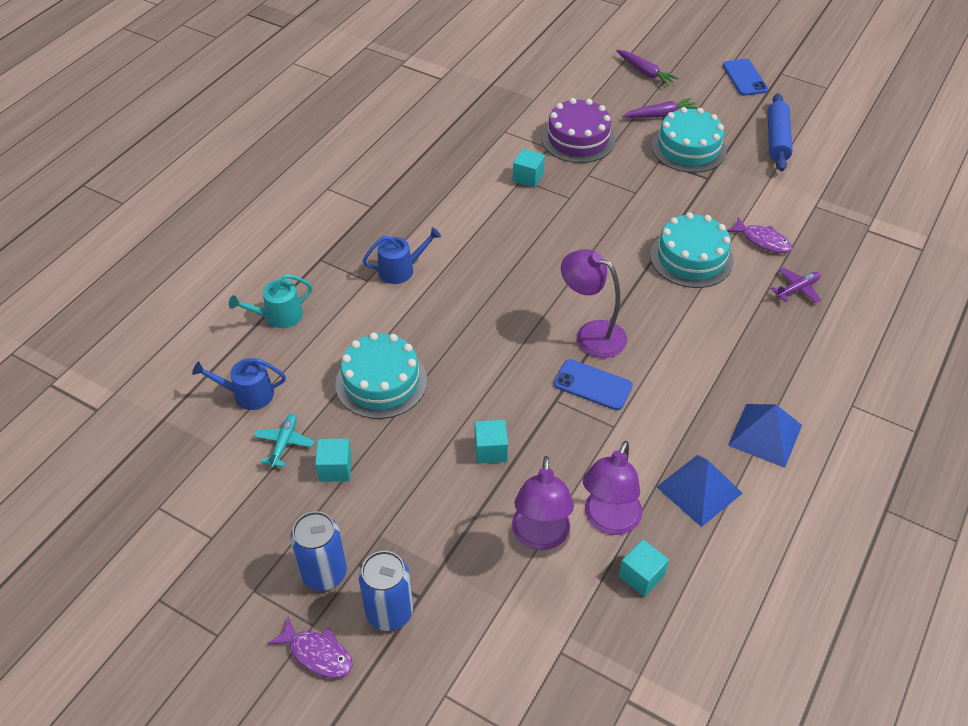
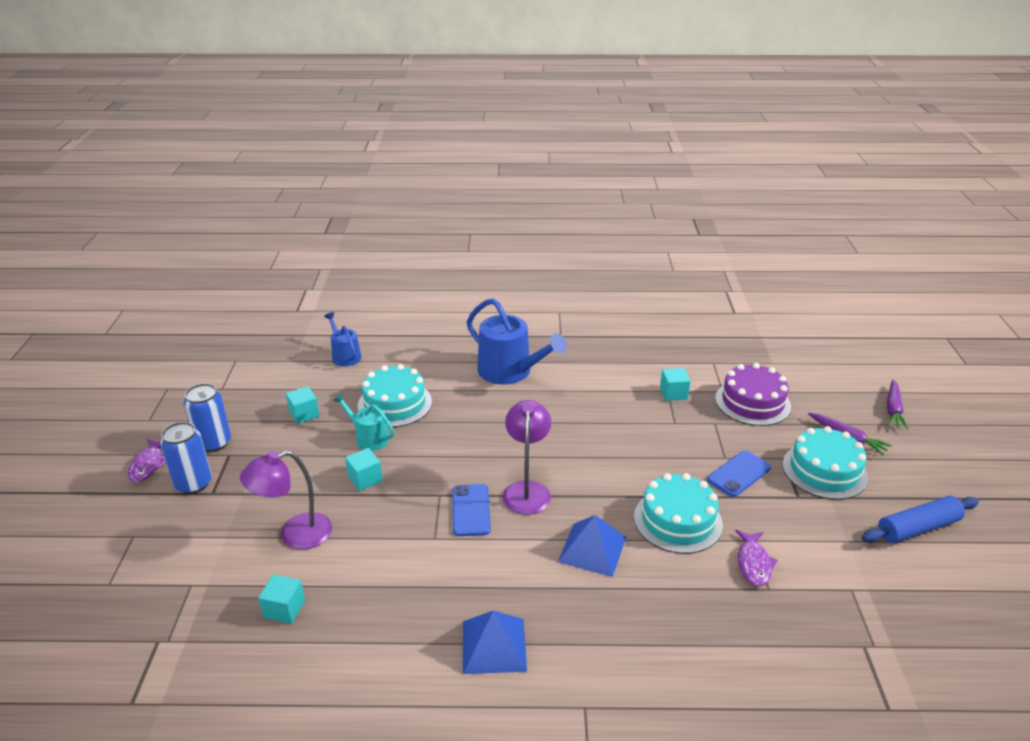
camera: 60 degrees right, 15 degrees down
(279, 316) = (421, 340): turquoise watering can -> turquoise watering can (369, 438)
(284, 443) = (313, 385): turquoise plane -> none
(400, 270) = (510, 371): blue watering can -> blue watering can, size x1.81
(608, 521) = (331, 569): purple lamp -> none
(699, 490) = (398, 617): blue pyramid -> blue pyramid (592, 549)
(744, 78) = (981, 475): blue phone -> blue phone (739, 474)
(797, 289) = (711, 611): purple plane -> none

